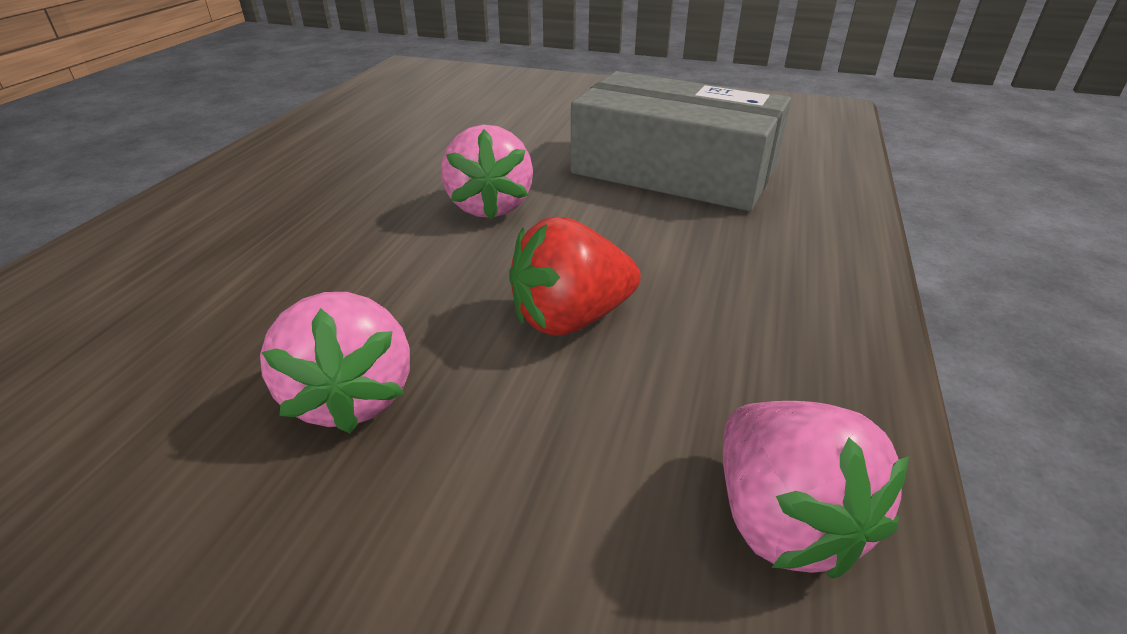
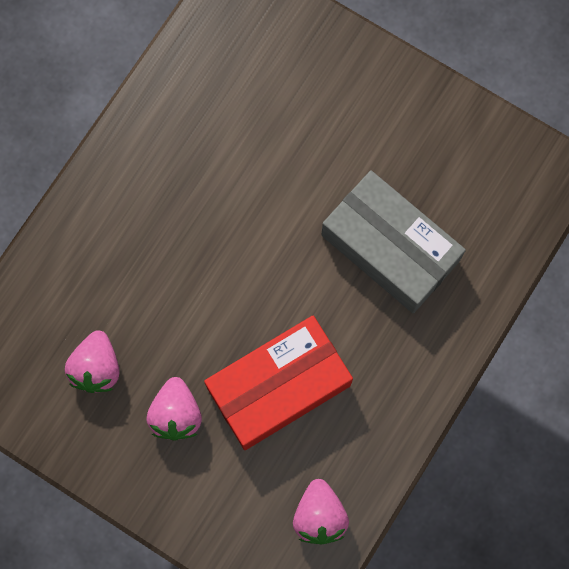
camera: 15 degrees right, 40 degrees up
(489, 206) = (261, 266): pink strawberry -> pink strawberry (96, 368)
(570, 319) = (278, 387): red strawberry -> red box

